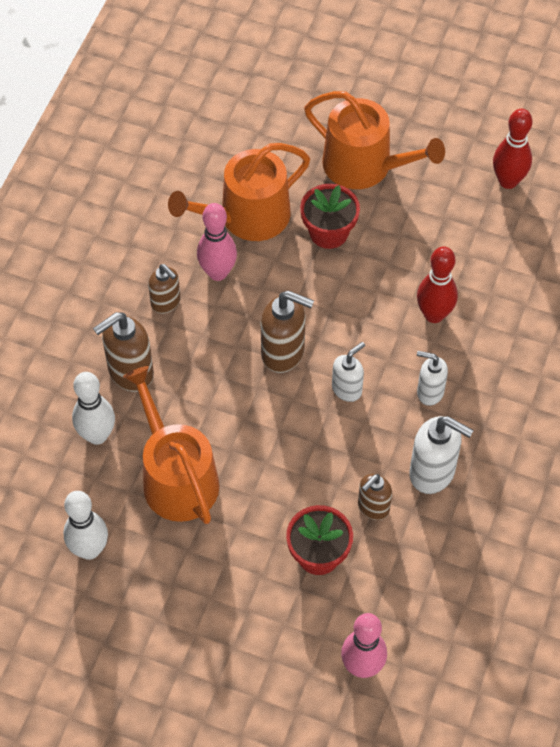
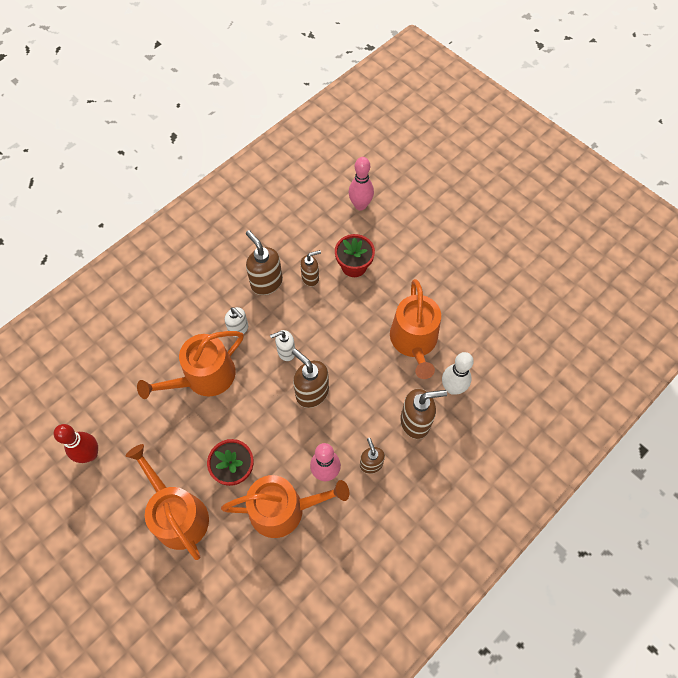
camera: 155 degrees left, 5 degrees up
(89, 549) = (481, 320): white bowling pin -> none
(433, 472) = (266, 283): white soap dispenser -> brown soap dispenser
(434, 314) = (204, 377): red bowling pin -> orange watering can

